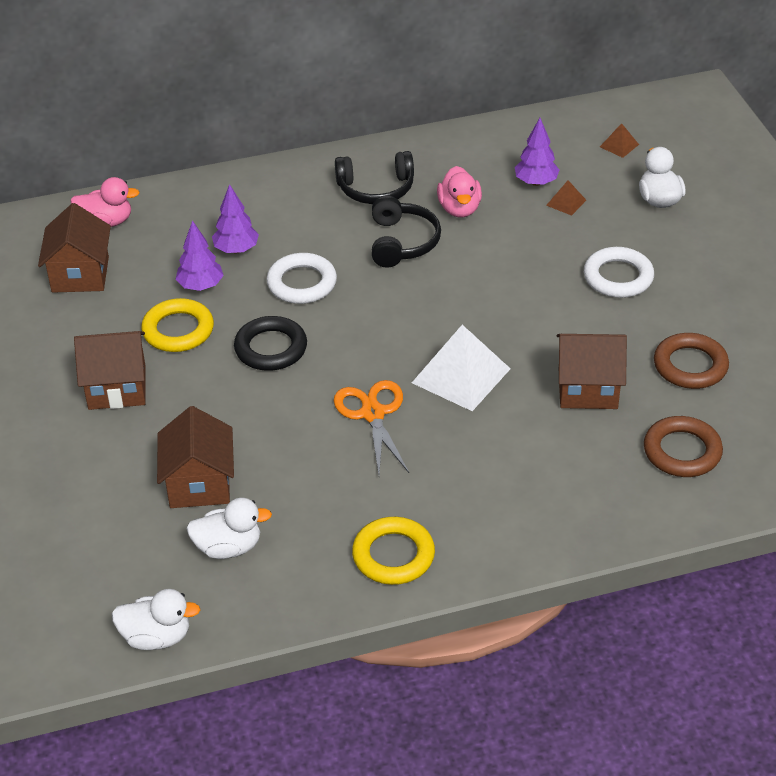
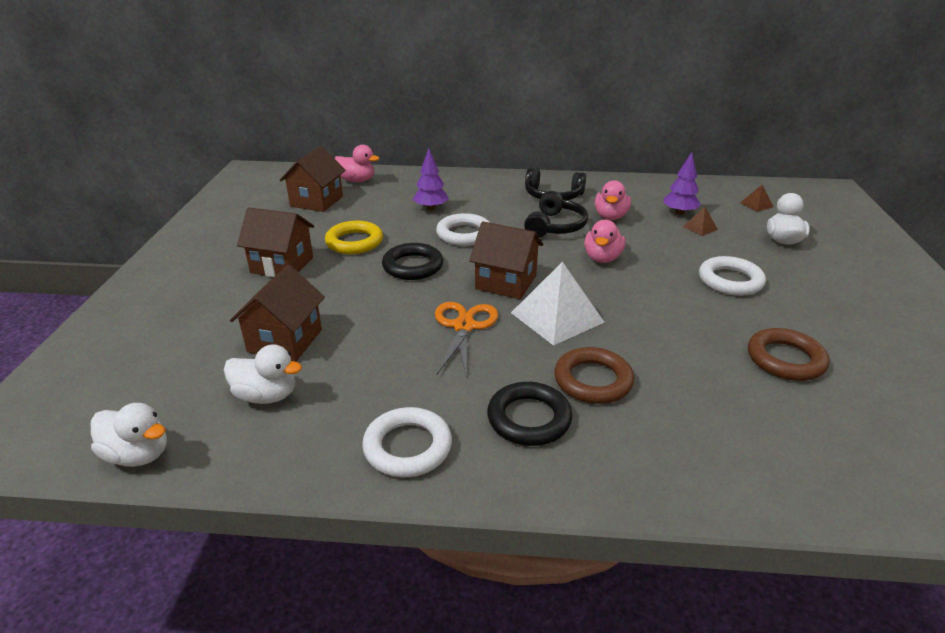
camera: 20 degrees right, 10 degrees down
(200, 286) = (390, 222): purple tree -> none
(393, 555) = (407, 447): yellow ring -> white ring
(475, 279) = (602, 258): none -> pink duck
(485, 496) = (529, 418): none -> black ring
(588, 389) = (672, 354): brown house -> brown house (506, 282)
(682, 451) = (758, 432): brown ring -> brown ring (593, 380)

